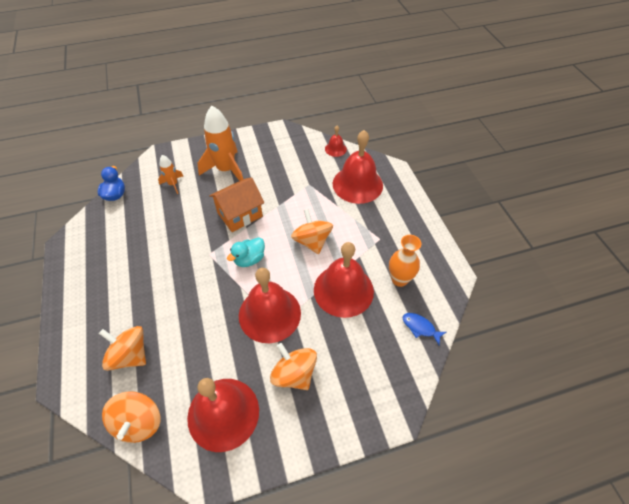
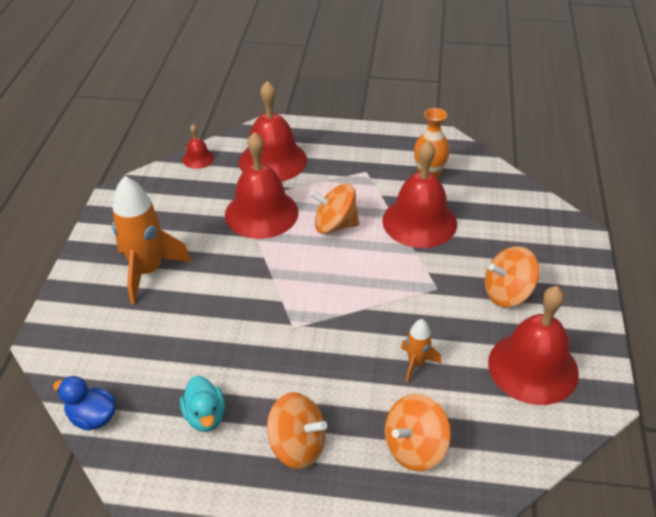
camera: 65 degrees left, 10 degrees down
(139, 422) = (516, 454): orange spinning top -> orange spinning top (297, 446)
(173, 184) = (128, 338): orange rocket -> orange rocket (416, 363)
(240, 214) = (245, 278): orange house -> none
(249, 259) = (327, 289): turquoise duck -> turquoise duck (205, 416)
(269, 314) = (419, 292): red bell -> red bell (261, 213)
(420, 327) = (493, 183): blue fish -> none

